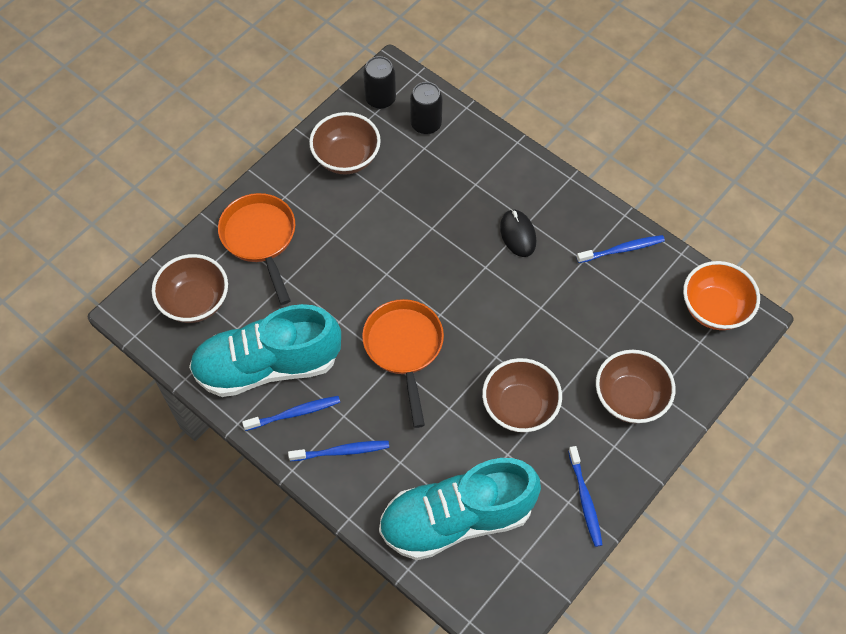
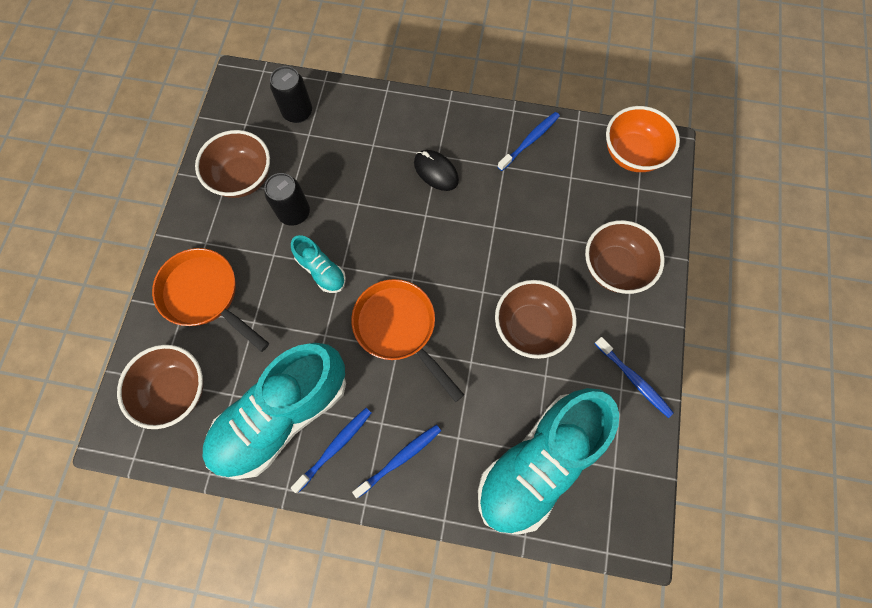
camera: 30 degrees left, 10 degrees up
(367, 267) = (321, 270): none -> turquoise shoe
(380, 99) = (243, 109): black can -> black can (294, 213)

